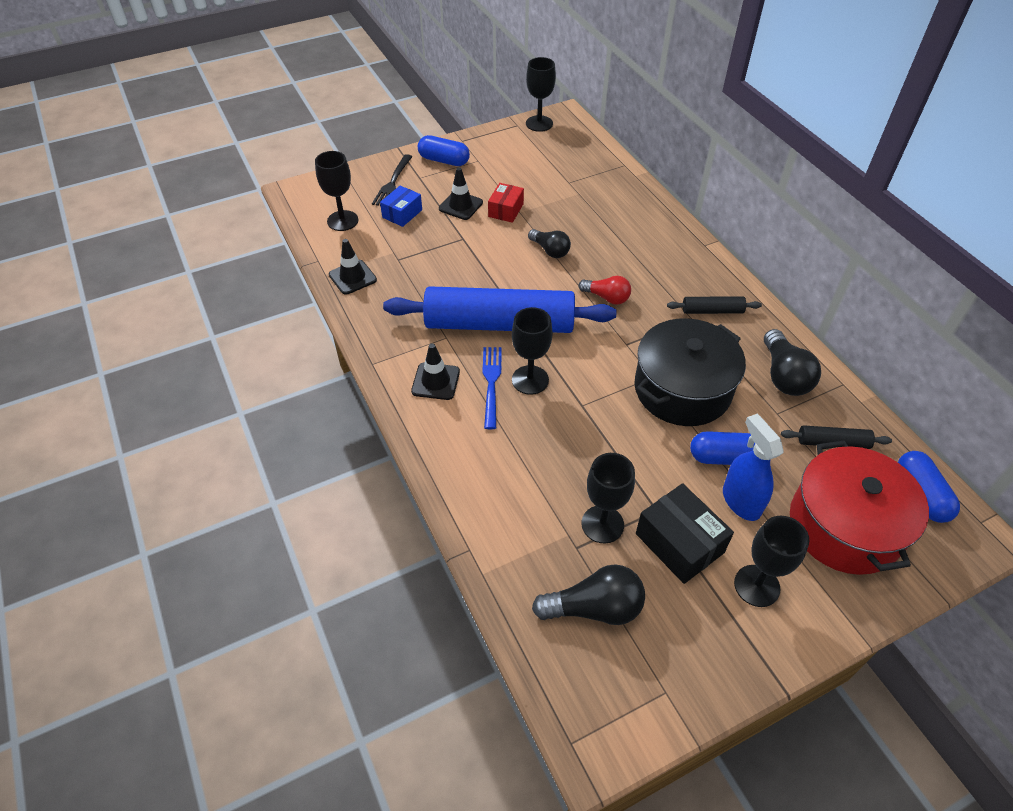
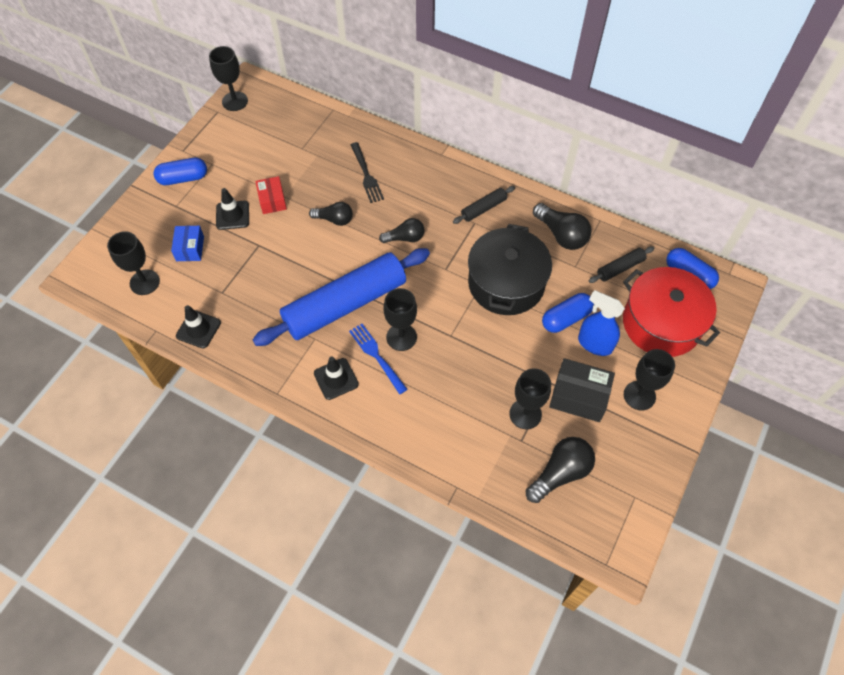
camera: 35 degrees left, 10 degrees up
(392, 183) = (157, 223): black fork -> black fork (366, 175)
(606, 297) = (405, 238): red light bulb -> black light bulb

